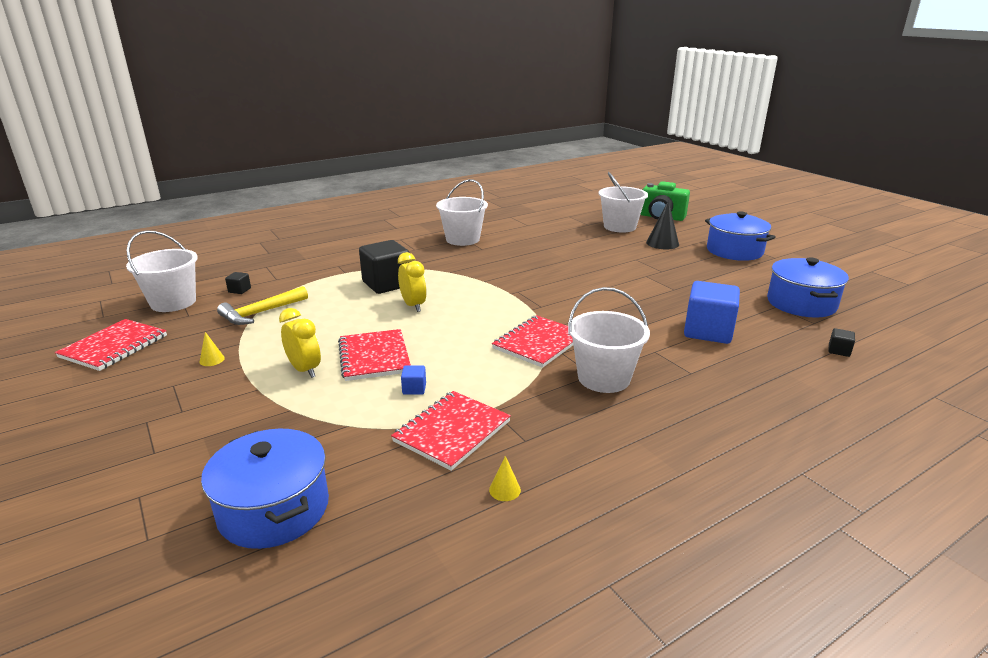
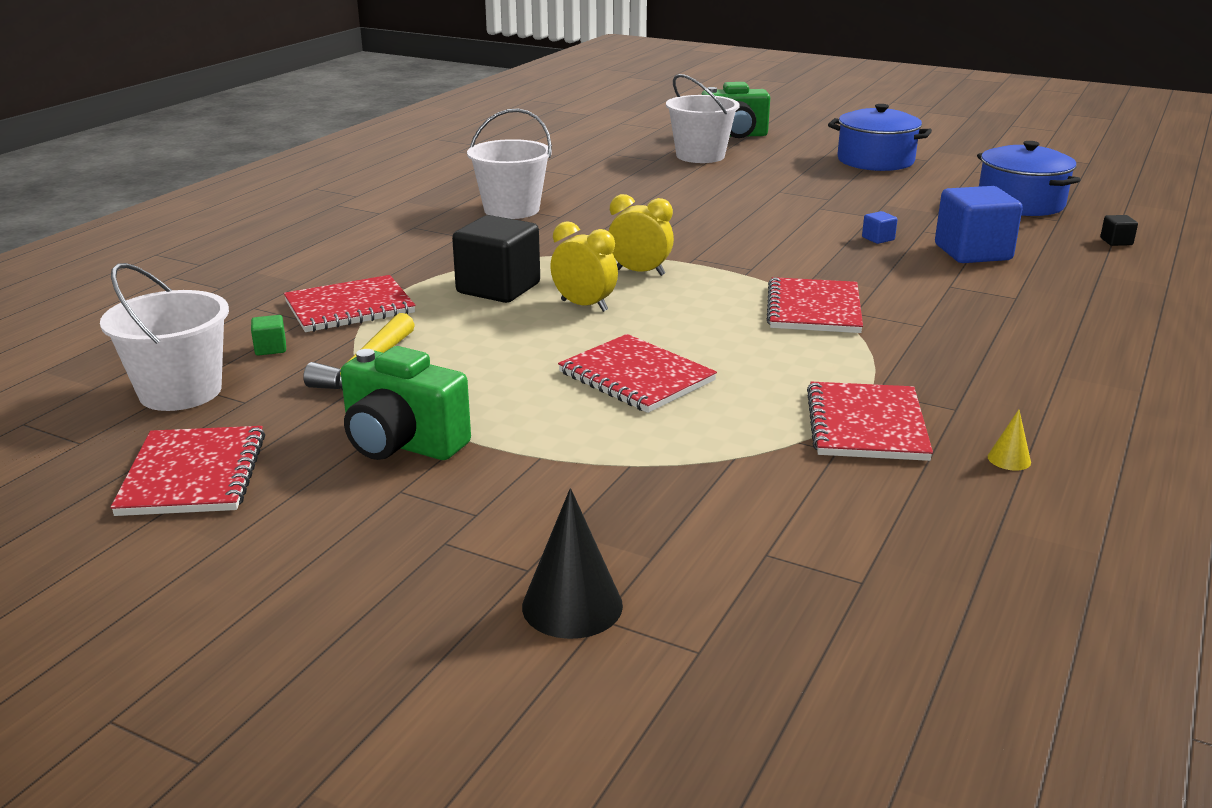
camera: 30 degrees left, 0 degrees up
(212, 360) = (402, 444): yellow cone -> green camera
(239, 290) = (270, 348): black cube -> green cube
(274, 509) = (798, 565): blue pot -> none
(304, 277) = (349, 307): none -> red notebook
(304, 370) = (567, 417): yellow clock -> yellow clock (640, 272)
(414, 389) = (749, 396): blue cube -> blue cube (878, 239)
(604, 378) = (940, 326): white bucket -> none
(662, 243) = (782, 166): black cone -> black cone (572, 605)

